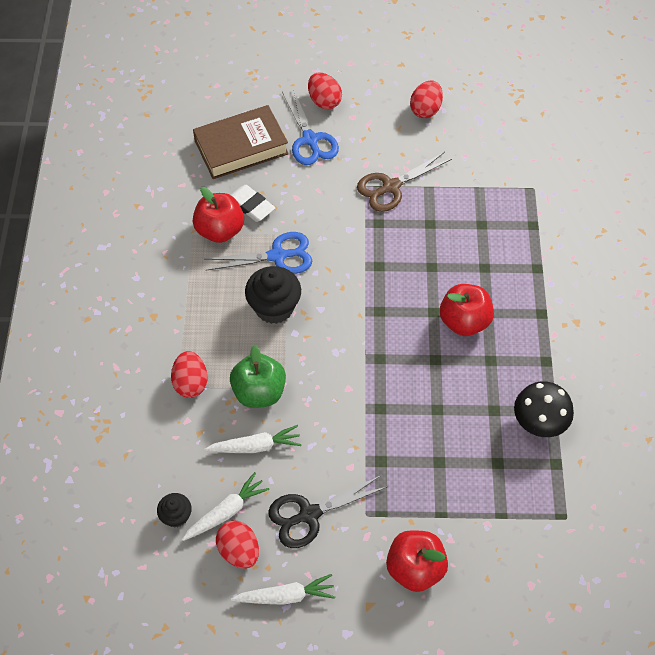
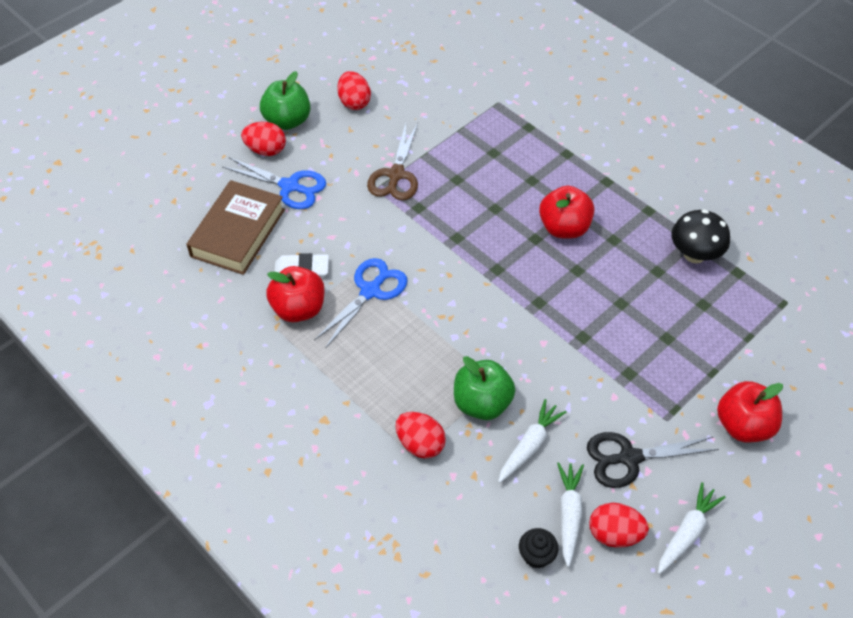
camera: 45 degrees left, 5 degrees down
(274, 307) = (415, 331): black cupcake -> none
(309, 514) = (629, 458): black scissors -> black scissors turned 60 degrees clockwise
(363, 90) = (287, 121): none -> green apple

